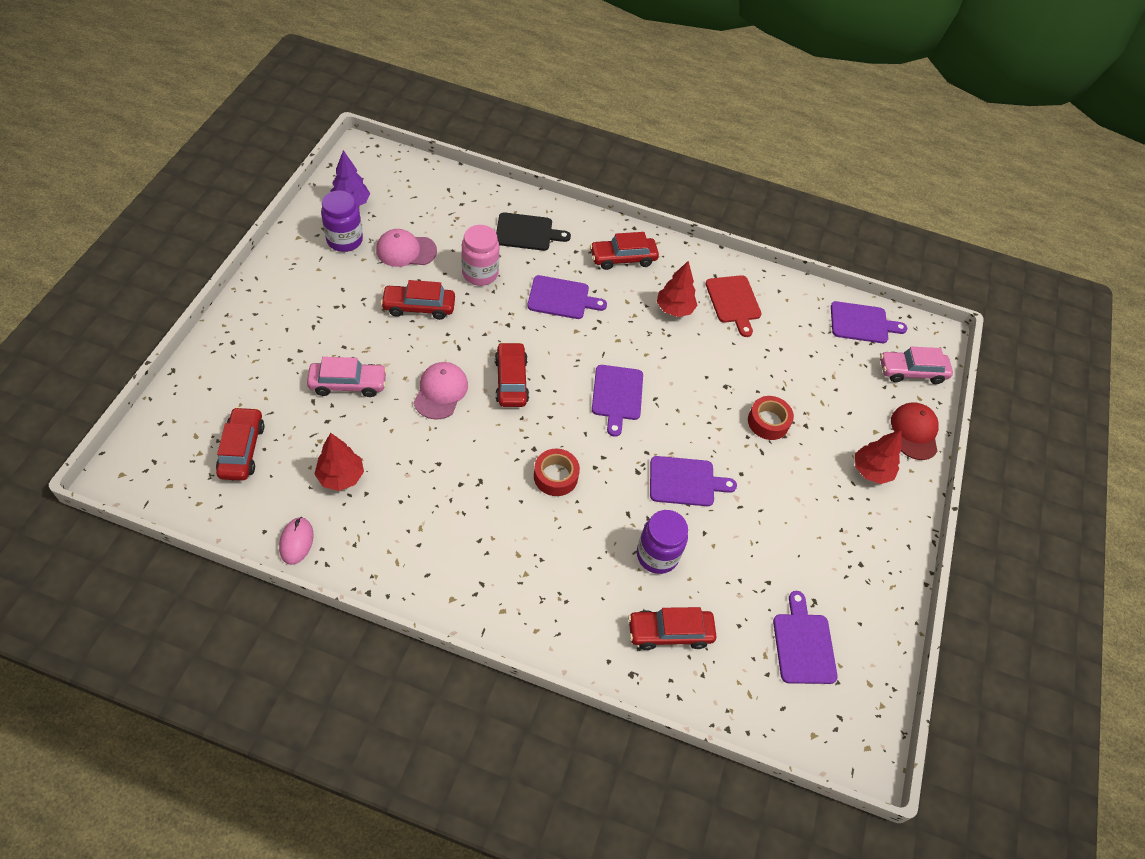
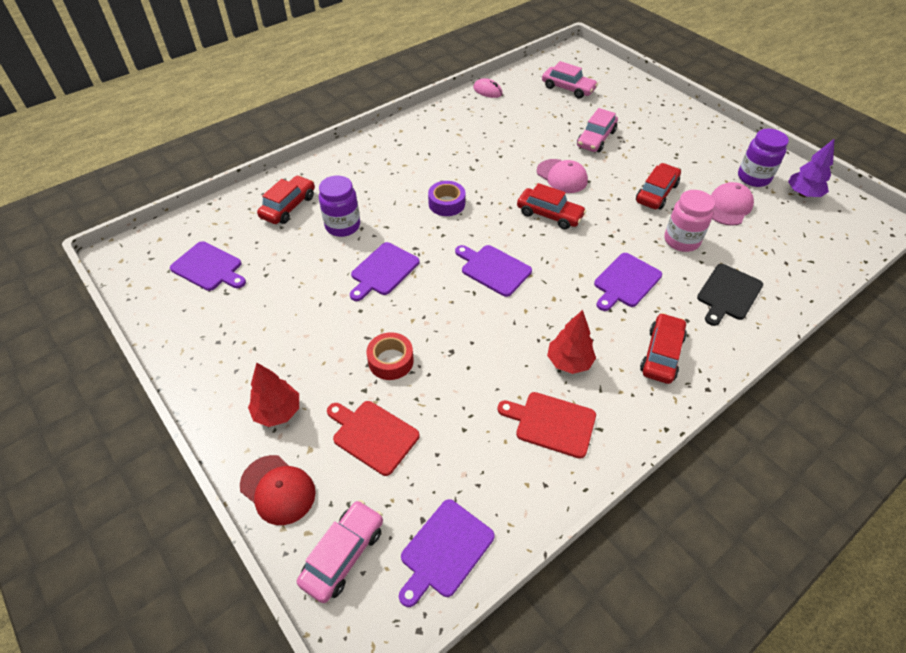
camera: 130 degrees right, 5 degrees down
(242, 449) = (568, 88): red car -> pink car
(341, 477) = (520, 116): red tree -> none
(555, 476) = (446, 203): red tape -> purple tape
(832, 399) = (373, 435): none -> red cutting board

